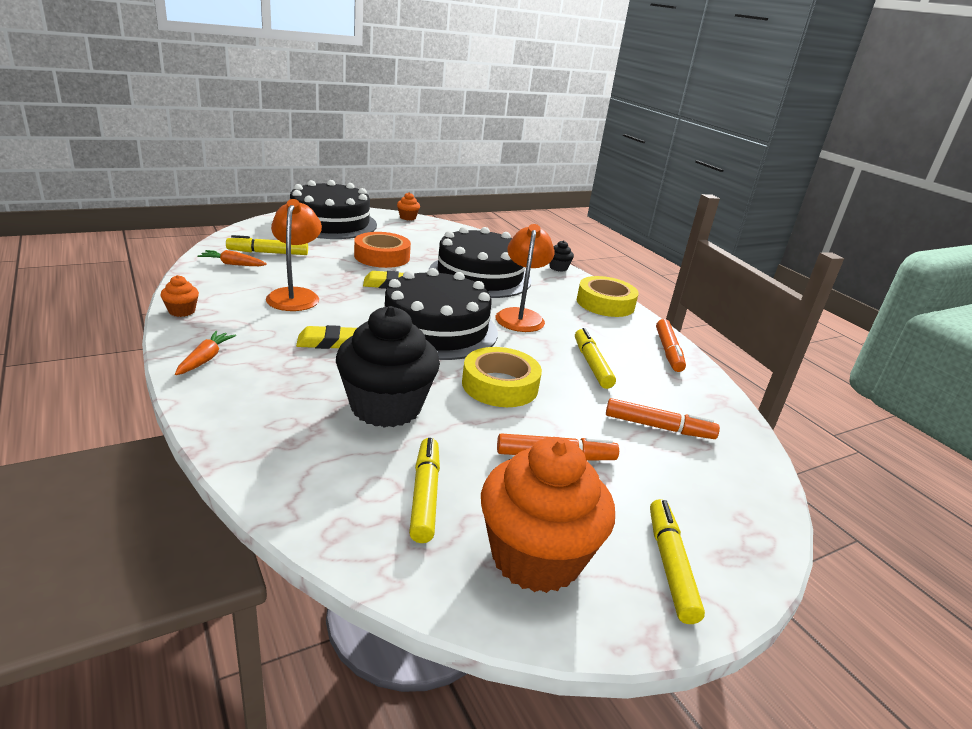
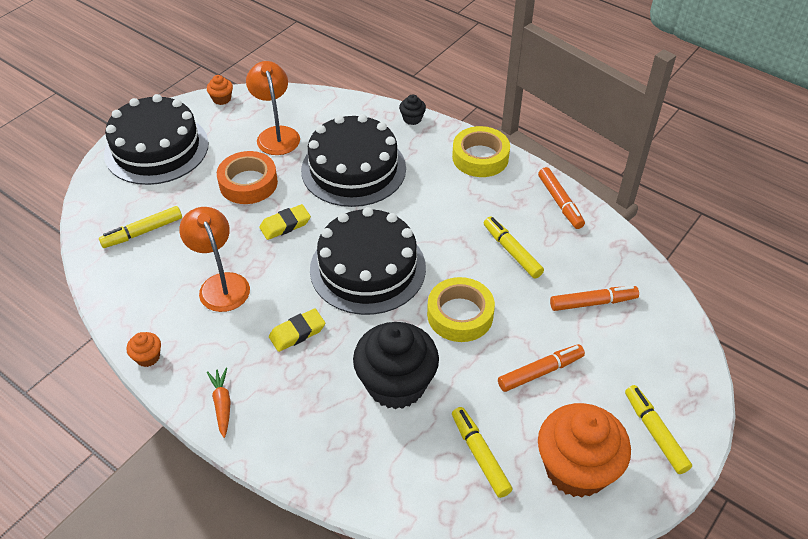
camera: 20 degrees left, 20 degrees up
(233, 264) = (127, 267): orange carrot -> none
(520, 316) = (423, 213): orange lamp -> orange lamp (276, 134)

